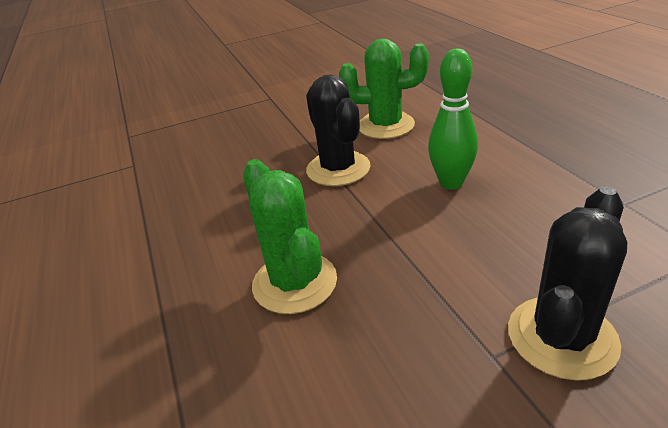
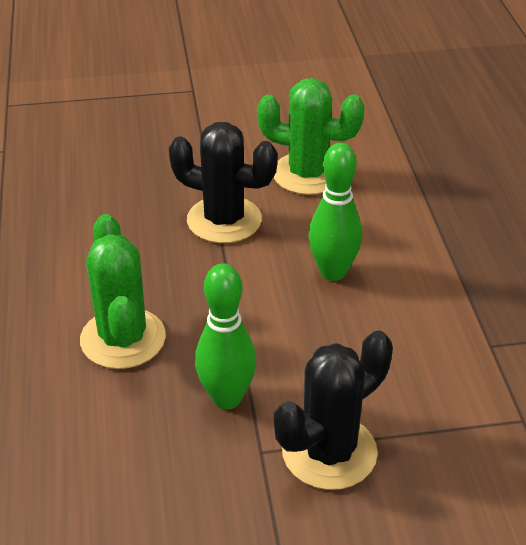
camera: 10 degrees right, 5 degrees up
(338, 169) = (224, 220): black cactus -> black cactus turned 60 degrees counterclockwise
(425, 311) = (226, 398): none -> green bowling pin

